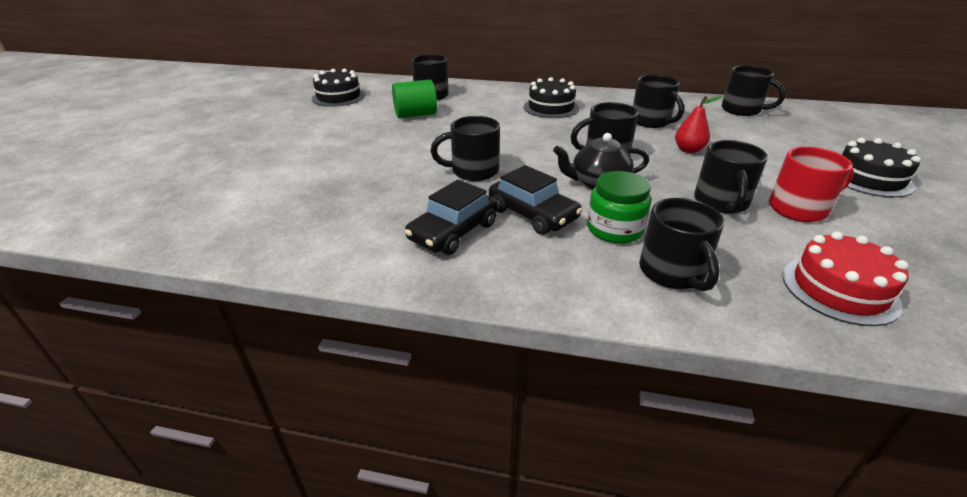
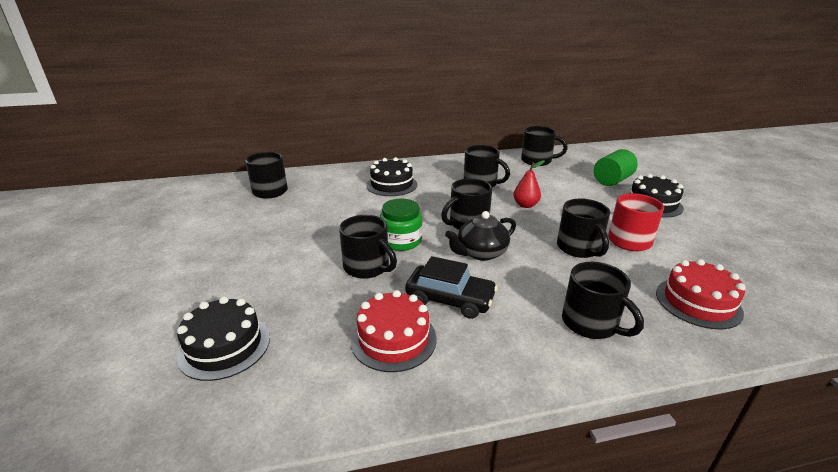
camera: 25 degrees left, 5 degrees down
(338, 97) = (167, 211): black cake -> black cake (224, 346)
(415, 115) = (268, 216): green cylinder -> green cylinder (612, 180)
(453, 232) = (393, 339): black car -> red cake
(473, 171) = (367, 267): black mug -> black mug turned 105 degrees counterclockwise
(614, 229) = (523, 295): green jar -> green jar (401, 241)

